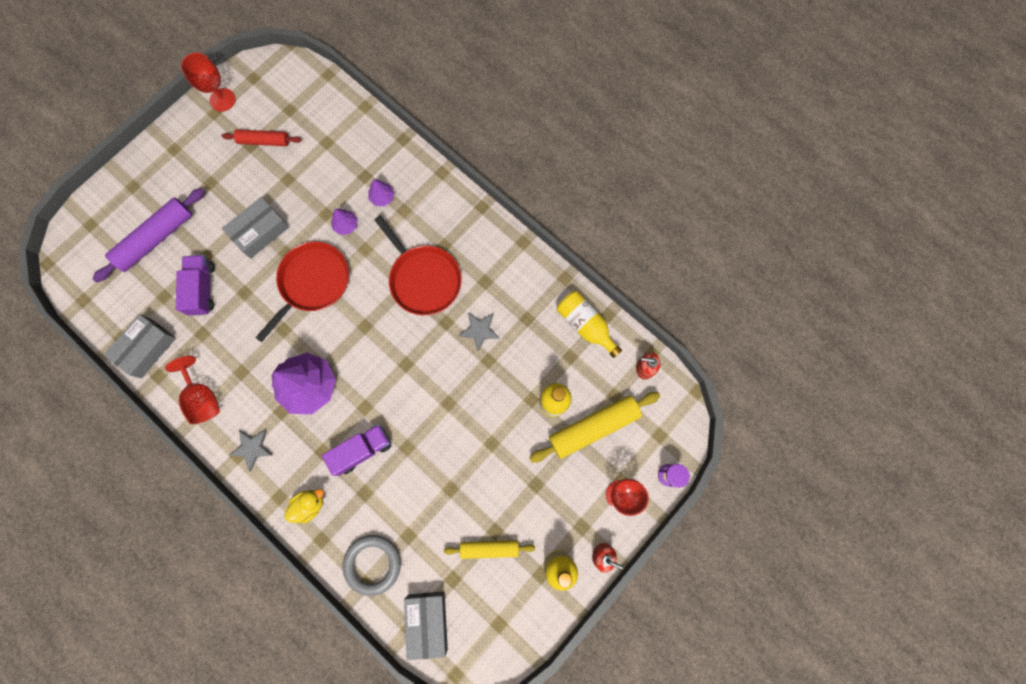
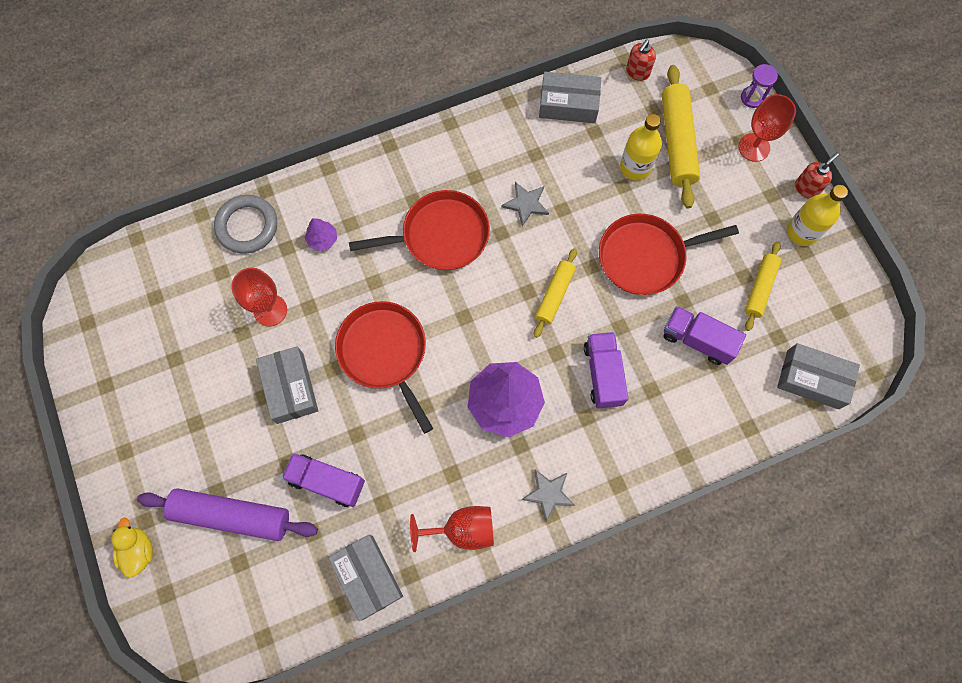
camera: 65 degrees left, 5 degrees down
(156, 239) = (232, 515): purple rolling pin -> purple rolling pin turned 60 degrees counterclockwise
(222, 100) = (94, 369): red goblet -> red goblet (270, 310)
(264, 141) = (178, 341): red rolling pin -> none
(309, 505) = (640, 454): yellow duck -> yellow duck (139, 550)
(346, 225) = (335, 290): purple tree -> none
(372, 564) = (731, 411): grey ring -> grey ring (247, 226)
(411, 386) = (555, 295): none -> yellow rolling pin
(421, 513) = (697, 340): none -> purple truck
(476, 443) = (646, 257): none -> red pan
(585, 325) = (568, 104): yellow bottle -> grey box

